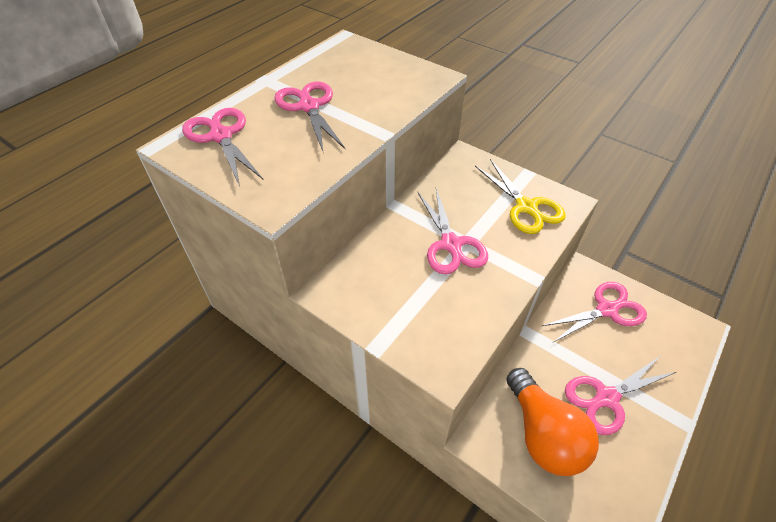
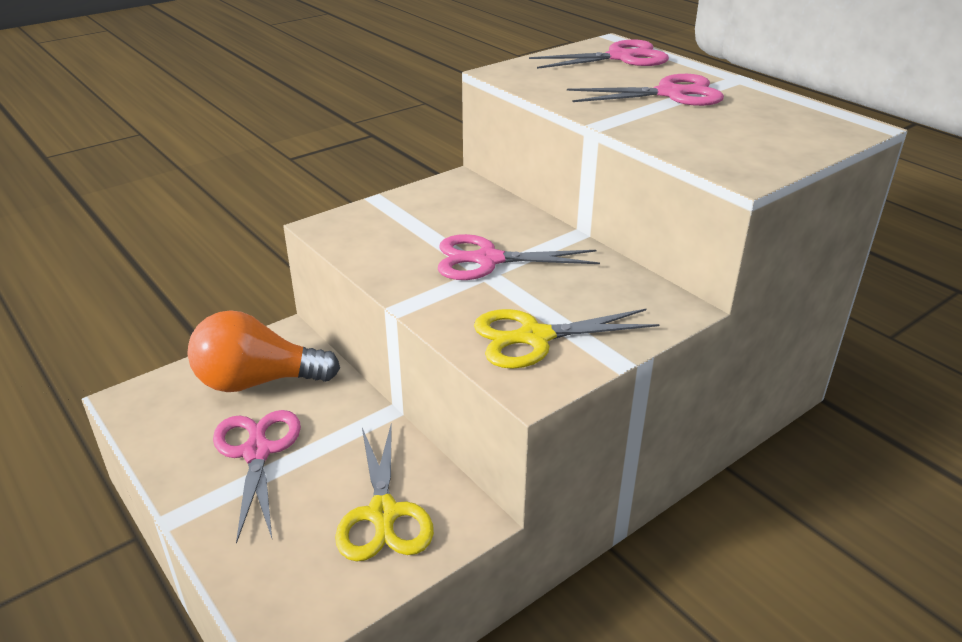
camera: 105 degrees right, 15 degrees down
(606, 310) = (383, 514): pink scissors -> yellow scissors

